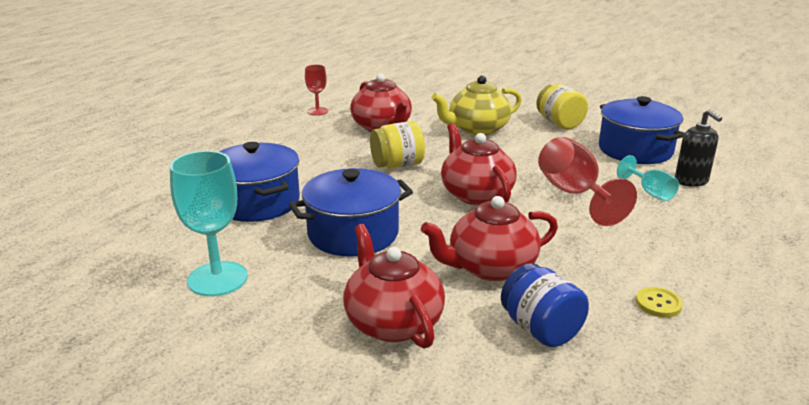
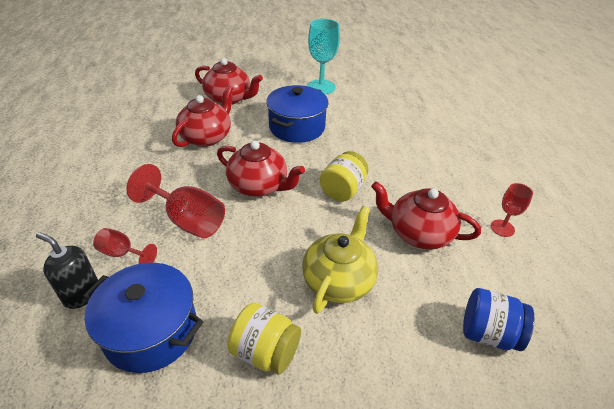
camera: 140 degrees right, 15 degrees up
(257, 202) = (372, 124): blue pot -> none
(540, 329) = (163, 118): blue jar -> blue jar (488, 333)
(650, 192) = (122, 253): turquoise goblet -> red goblet
(658, 304) = (106, 151): yellow button -> none

